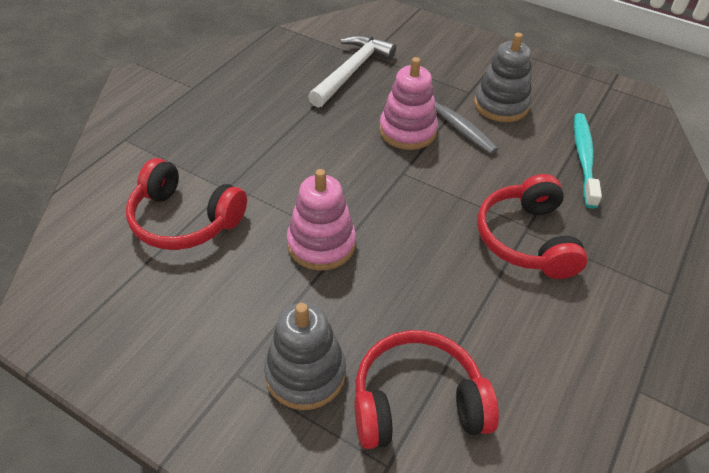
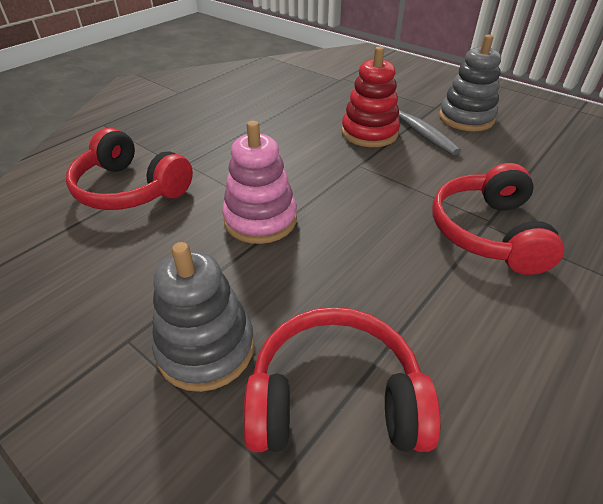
camera: 10 degrees right, 5 degrees down
(351, 71) = (324, 88): white hammer -> none
(407, 131) = (369, 133): pink stacking toy -> red stacking toy
(583, 158) = (553, 164): turquoise toothbrush -> none

